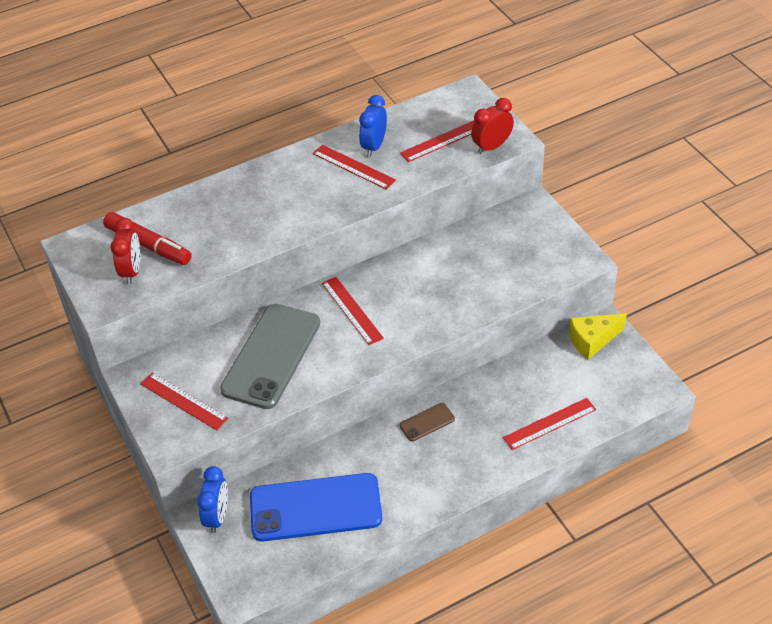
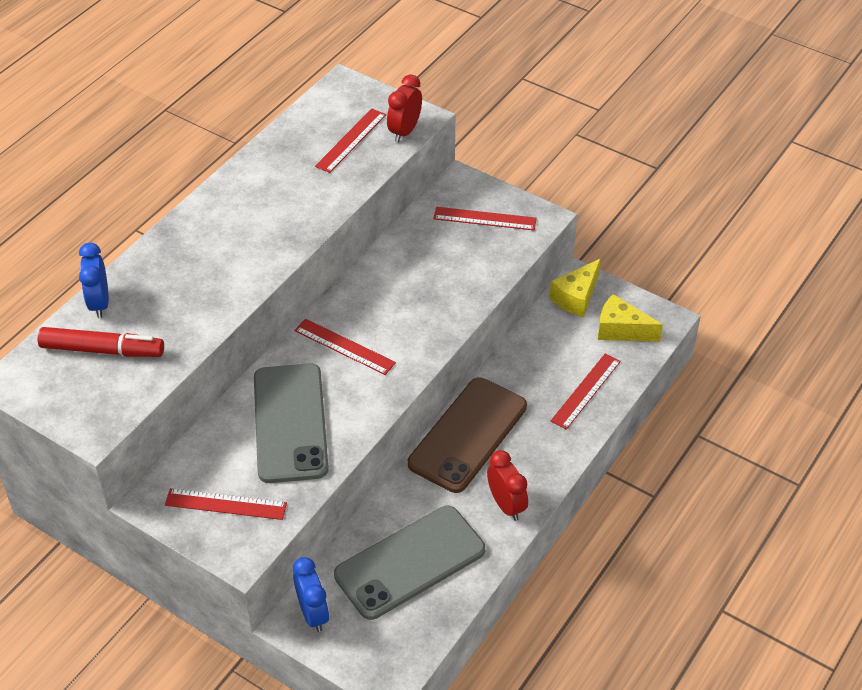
camera: 30 degrees left, 0 degrees up
(132, 271) = (102, 384): red clock -> red clock (506, 505)
(315, 507) = (410, 562): blue phone -> grey phone
(353, 167) = (275, 196): red ruler -> red ruler (484, 219)
(374, 146) = (282, 168): blue clock -> blue clock (99, 303)
(427, 422) = (467, 435): brown phone -> brown phone, size x2.33
(614, 383) = (621, 330): none -> yellow cheese

